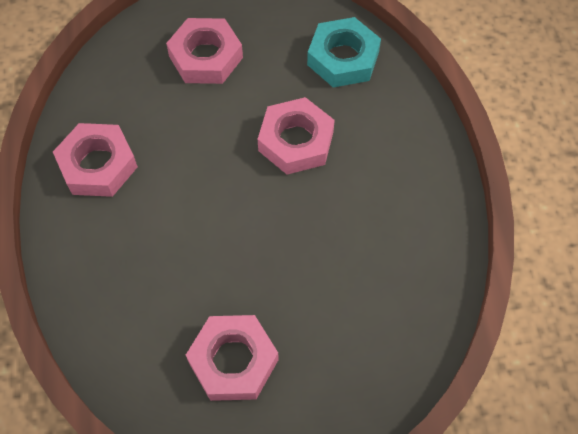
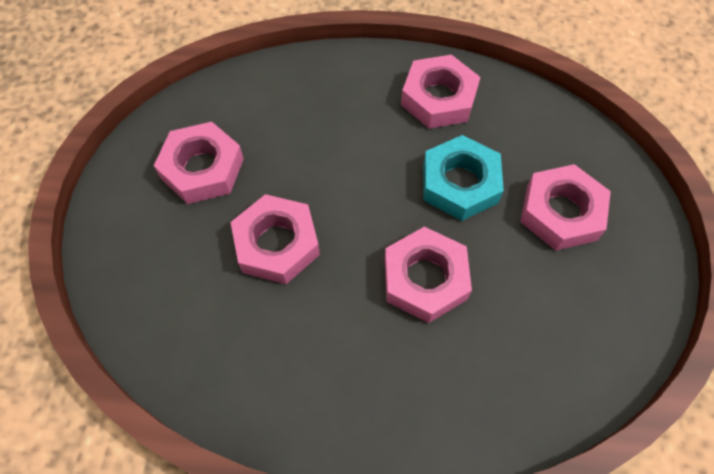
camera: 105 degrees right, 0 degrees up
(298, 263) = (277, 244): none -> pink nut
(343, 58) = (538, 366): turquoise nut -> turquoise nut (460, 183)

